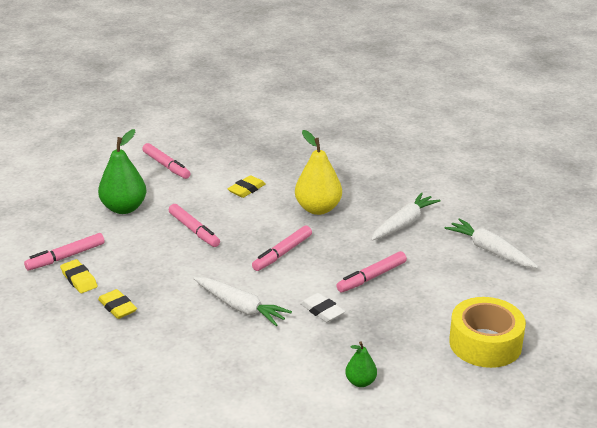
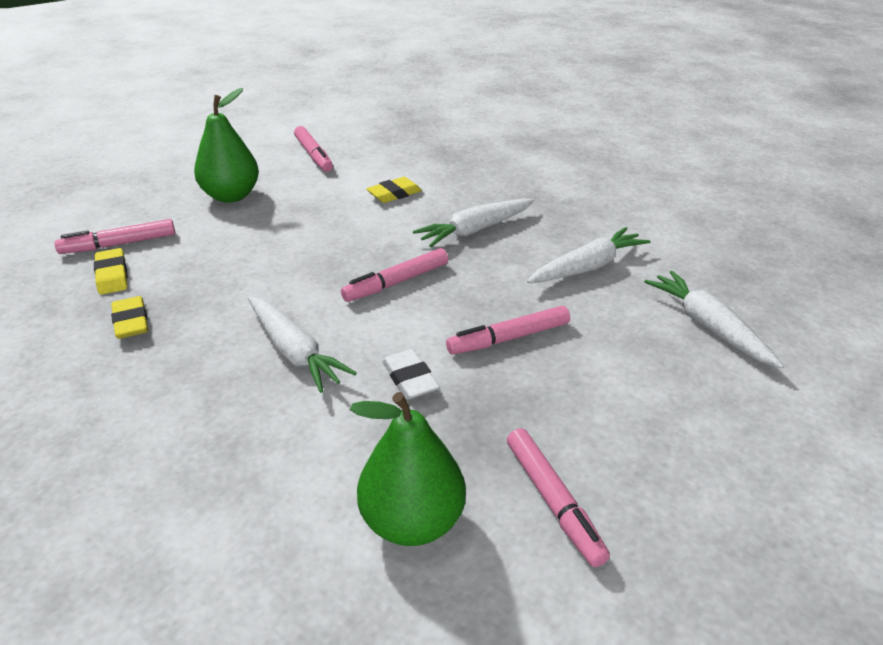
camera: 15 degrees right, 5 degrees up
(194, 230) = (298, 234): pink marker -> pink marker (553, 501)
(318, 209) = (475, 230): yellow pear -> white carrot
(360, 382) = (412, 521): green pear -> green pear, size x1.88
(485, 343) = (658, 489): yellow tape -> none

